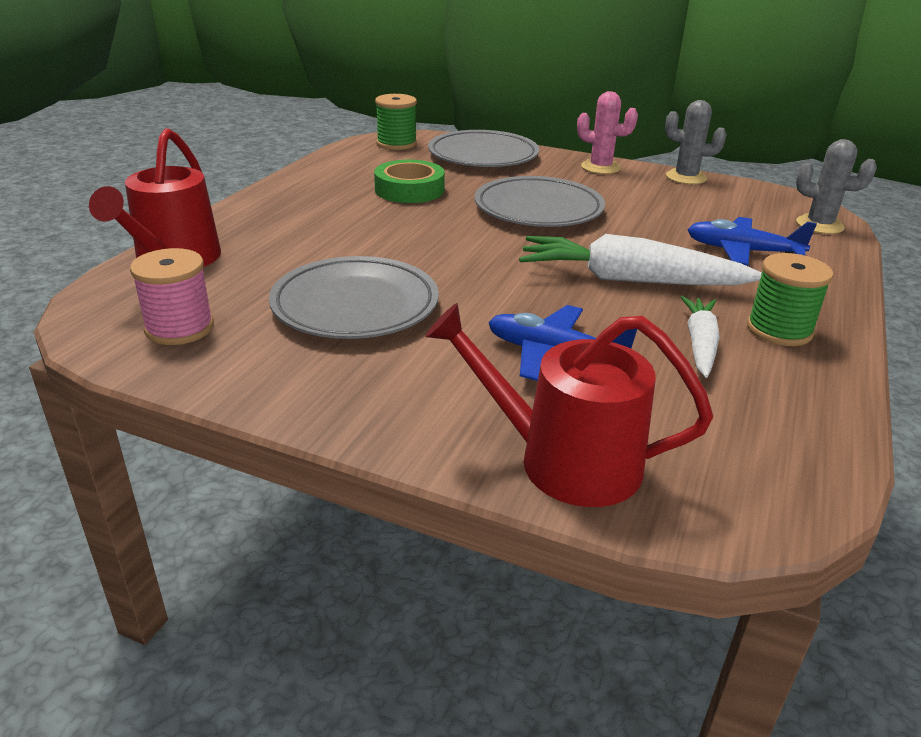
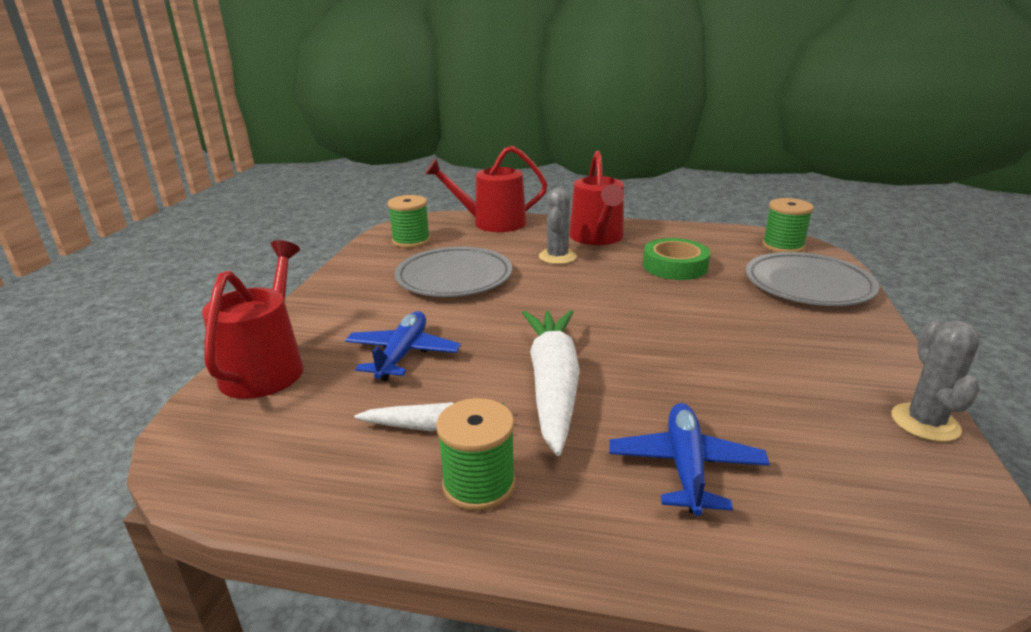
camera: 80 degrees right, 5 degrees down
(179, 328) = (411, 241): pink spool -> green spool
(299, 208) = (597, 238): none -> red watering can
(538, 209) = (690, 326): grey plate -> none
(600, 167) = (870, 354): pink cactus -> none
(819, 225) = (869, 564): grey cactus -> grey cactus (557, 257)

